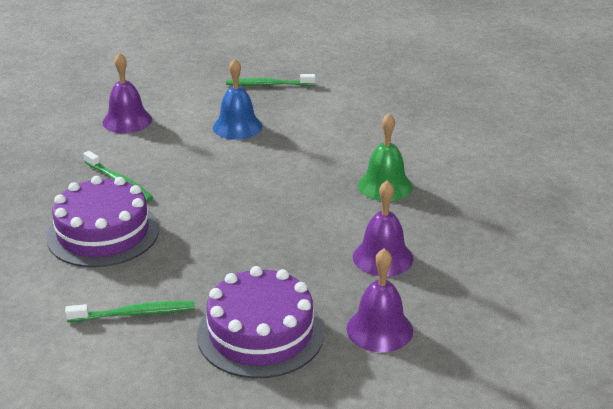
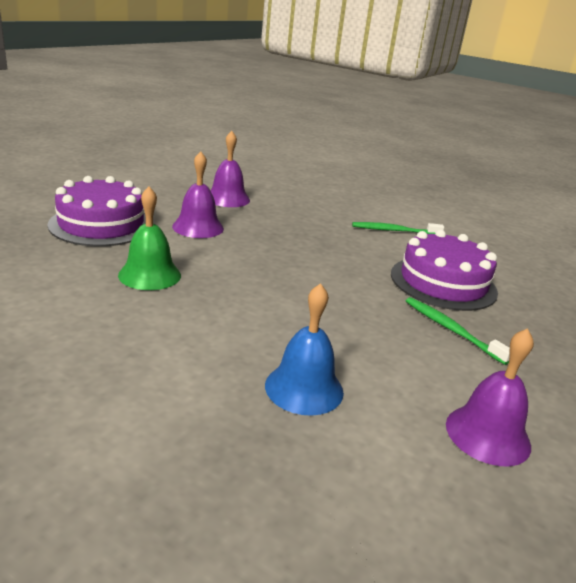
camera: 175 degrees left, 5 degrees down
(260, 333) = (306, 209): purple cake -> purple cake (101, 224)
(268, 84) = (224, 493): green toothbrush -> none

